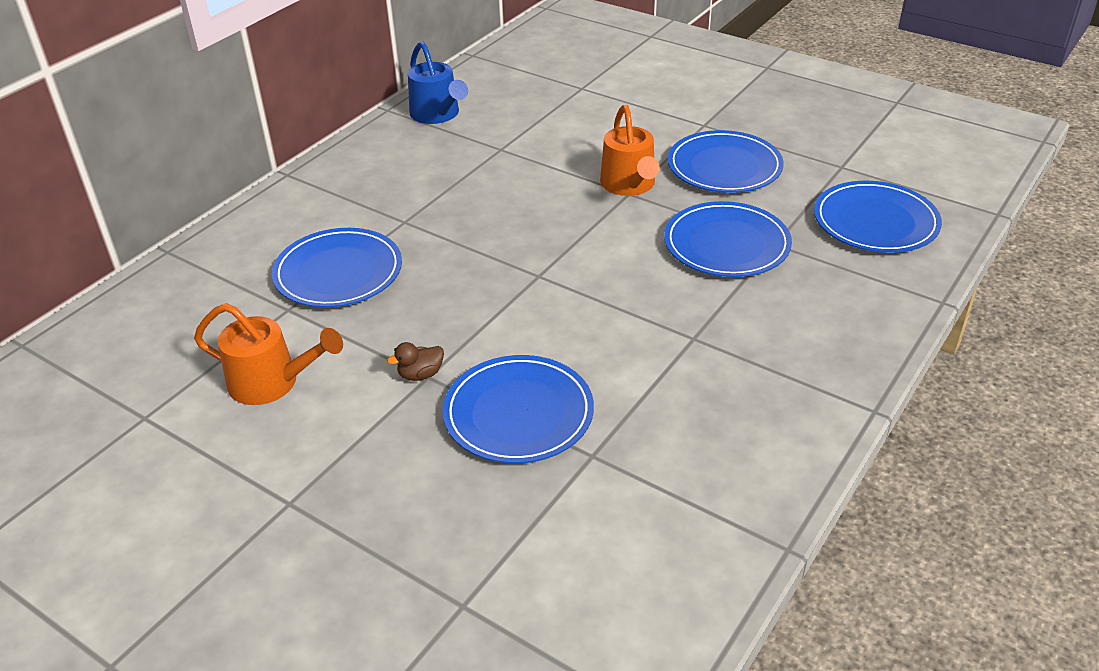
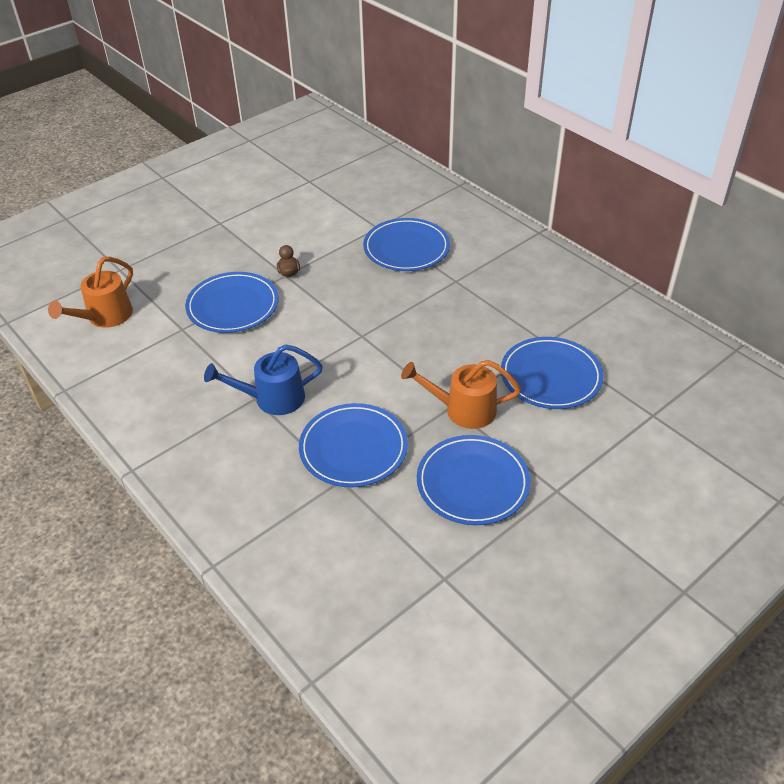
camera: 105 degrees right, 5 degrees up
(272, 383) = (312, 220): orange watering can -> orange watering can (105, 317)
(438, 115) = (615, 314): blue watering can -> blue watering can (272, 399)
(875, 222) = (341, 566): blue plate -> blue plate (550, 376)

